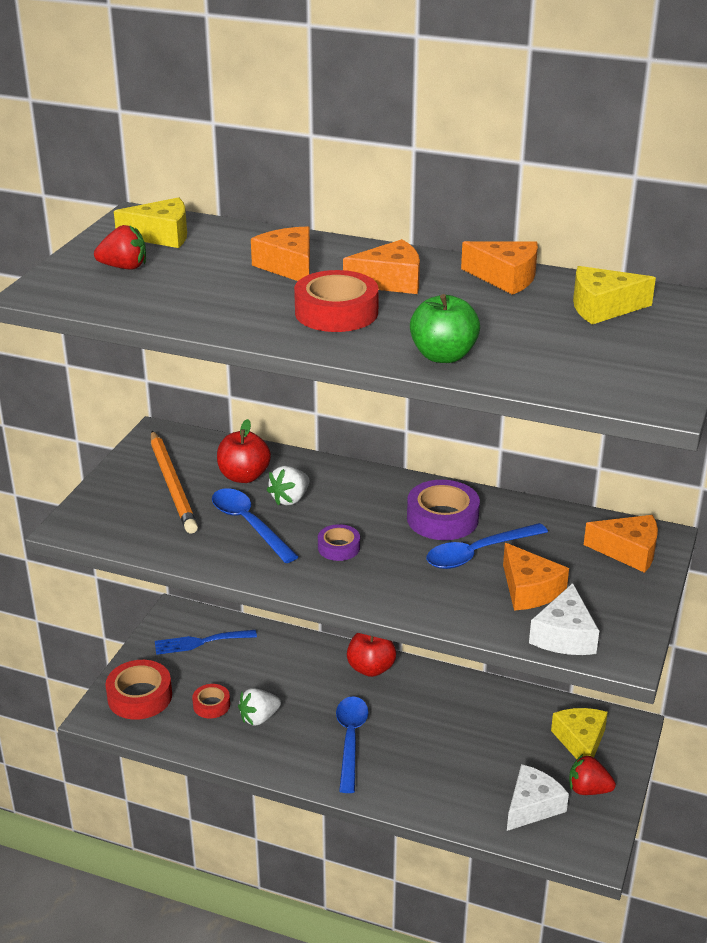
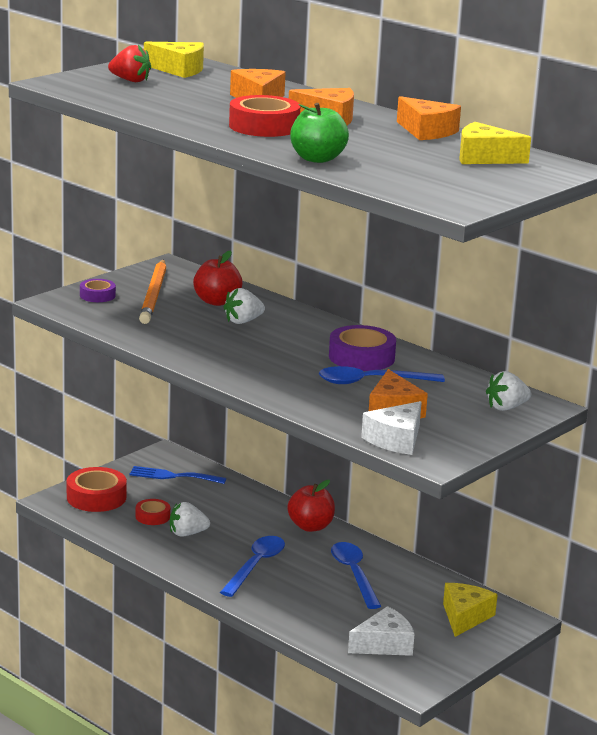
camera: 20 degrees right, 10 degrees down
(249, 524) = (195, 328): blue spoon -> blue spoon (354, 574)
(338, 547) = (256, 355): purple tape -> purple tape (97, 295)
(588, 789) = (445, 647): red strawberry -> none
(628, 551) = (506, 407): orange cheese -> white strawberry

